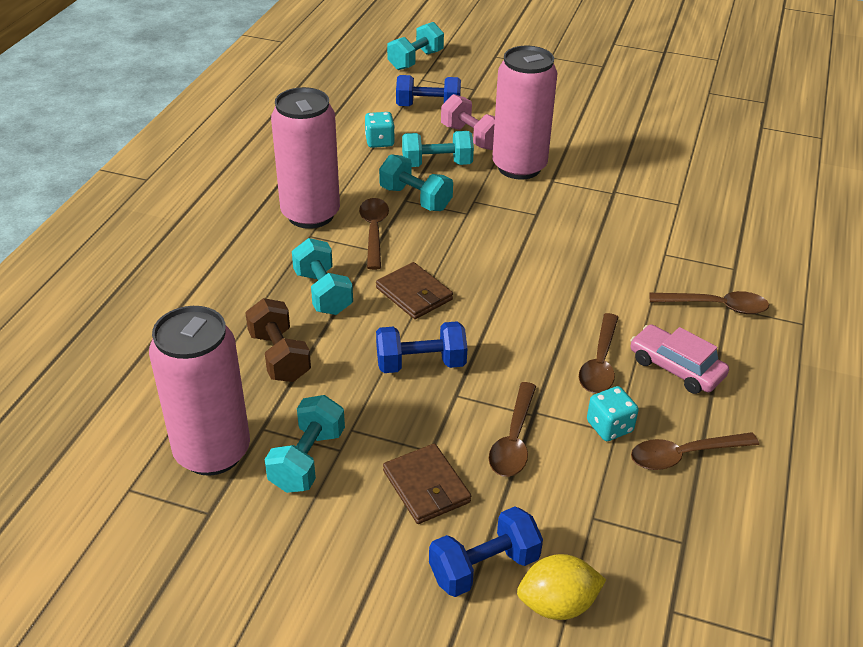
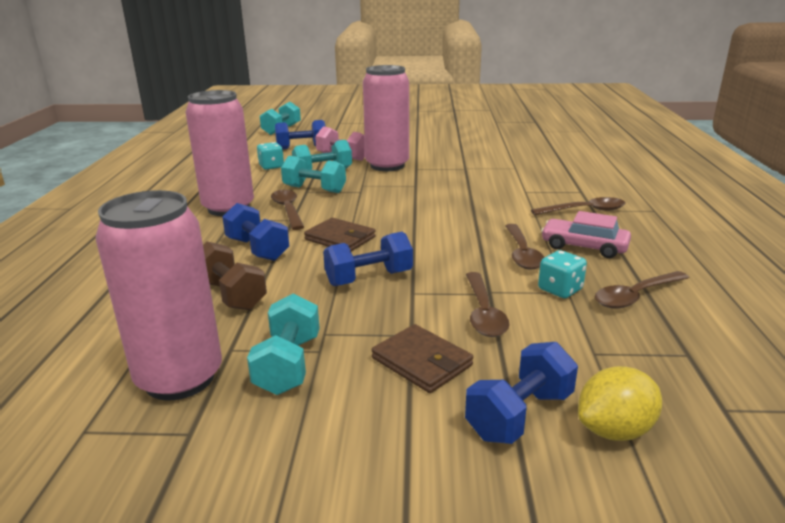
camera: 15 degrees left, 15 degrees down
(323, 292) = (257, 249): turquoise dumbbell -> blue dumbbell

